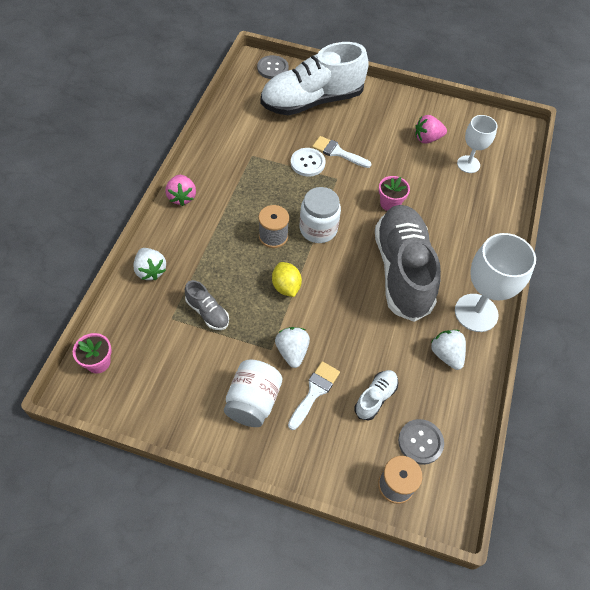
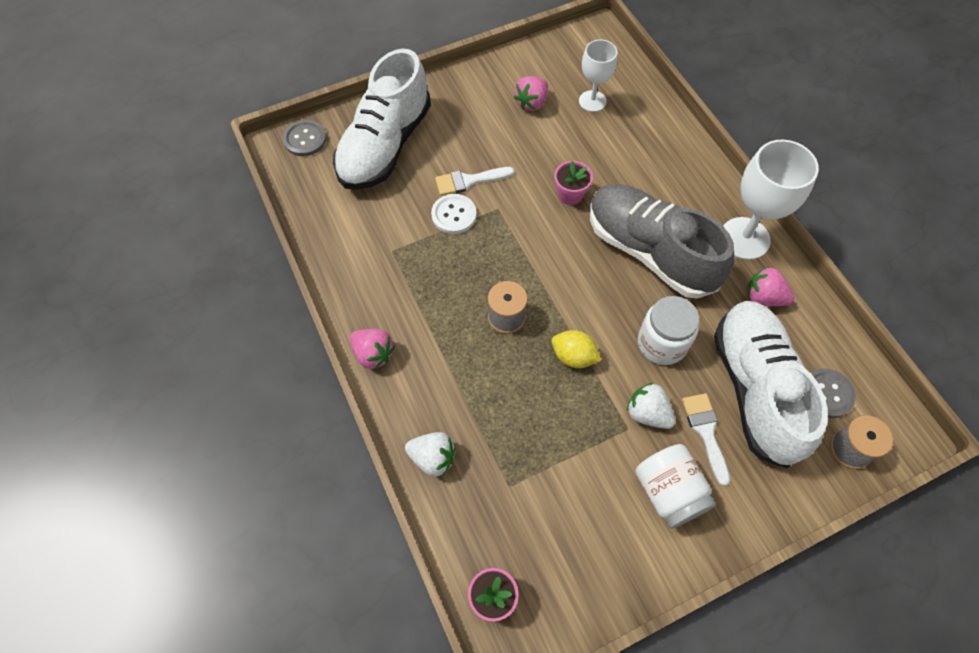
camera: 40 degrees left, 5 degrees up
(207, 312) = (534, 448): grey shoe -> none
(318, 229) = (537, 274): white jar -> white jar (662, 343)
(375, 398) = (755, 389): white shoe -> white shoe, size x2.38
(446, 355) = (763, 297): white strawberry -> pink strawberry

